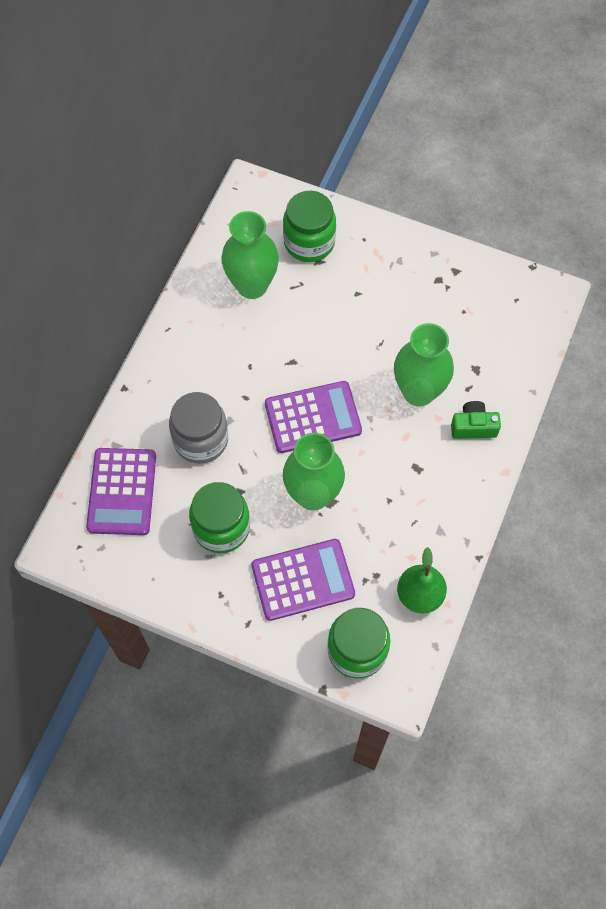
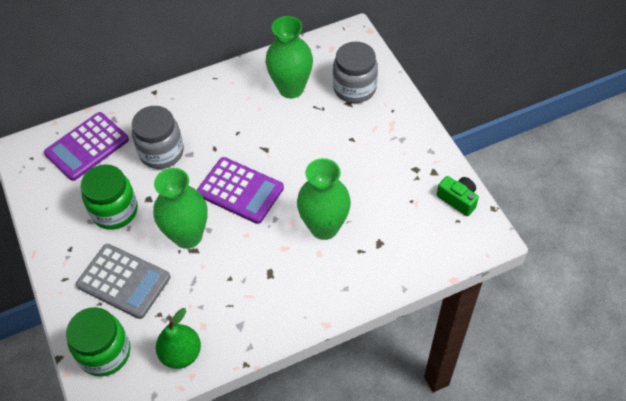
camera: 45 degrees right, 10 degrees down
(303, 580) = (124, 281): purple calculator -> grey calculator
(309, 242) = (354, 88): green jar -> grey jar
(473, 427) = (336, 278): green camera -> green camera (458, 199)

